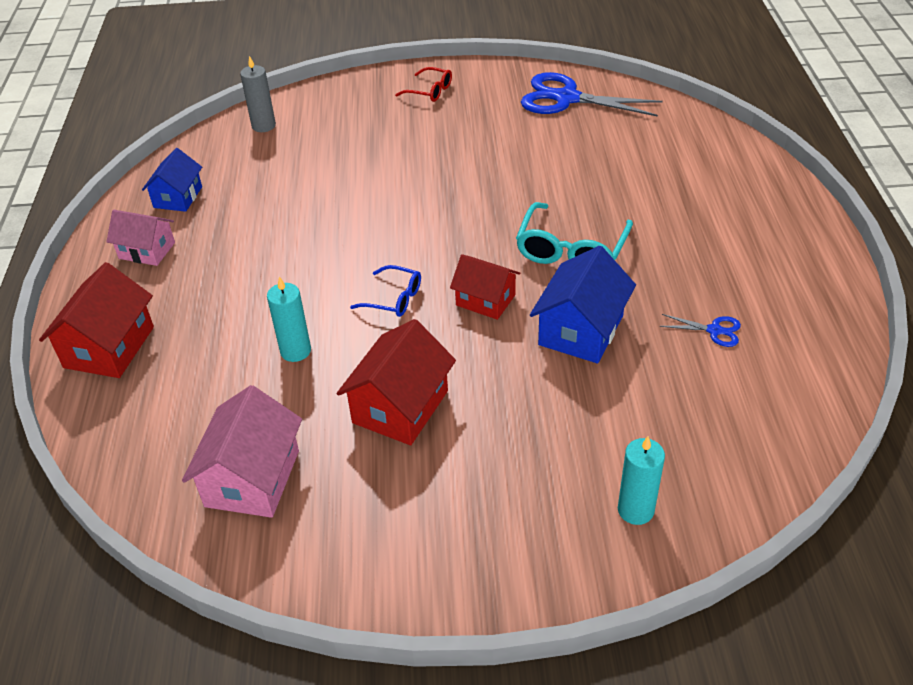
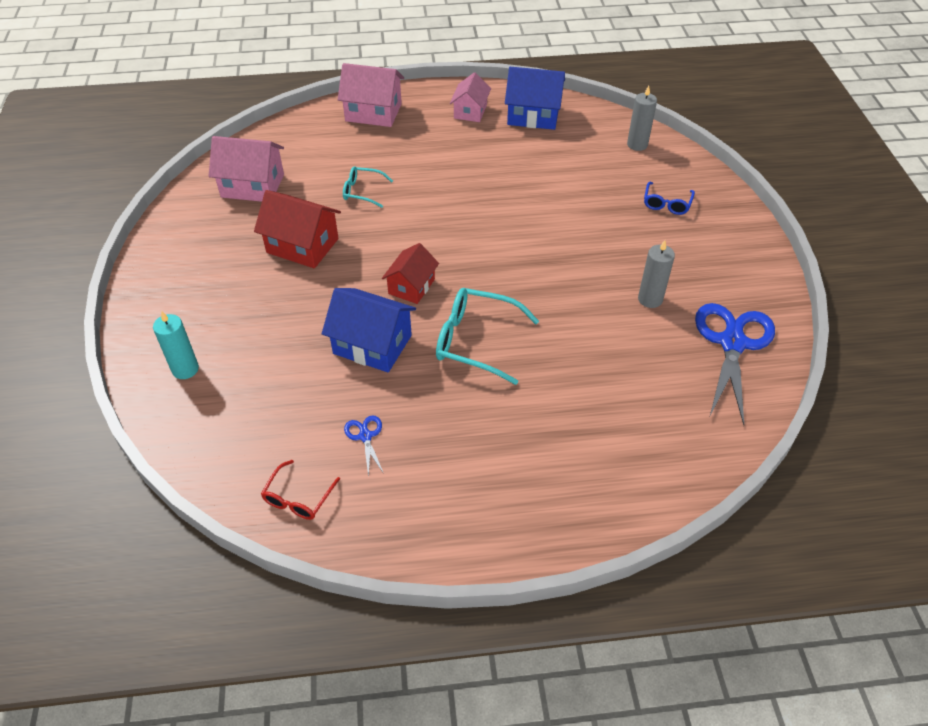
camera: 85 degrees right, 5 degrees up
(109, 347) = (373, 112): red house -> pink house
(178, 197) = (533, 115): blue house -> blue house, size x1.51
(295, 351) = (362, 191): turquoise candle -> turquoise glasses
(394, 299) = (415, 235): blue glasses -> blue glasses (666, 204)
(429, 91) = (719, 240): red glasses -> red glasses (298, 498)
(510, 137) = (650, 299): none -> grey candle
(714, 330) = (365, 436): blue scissors -> blue scissors turned 150 degrees clockwise

